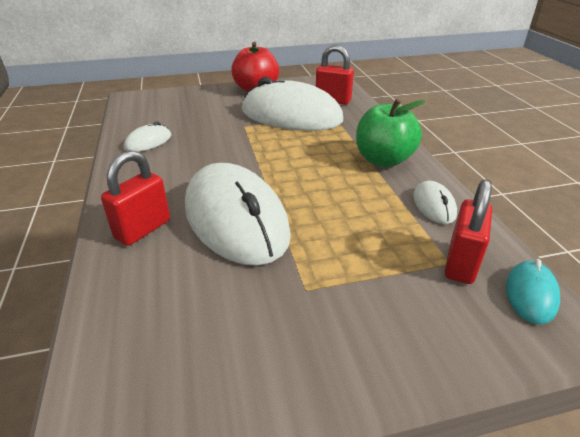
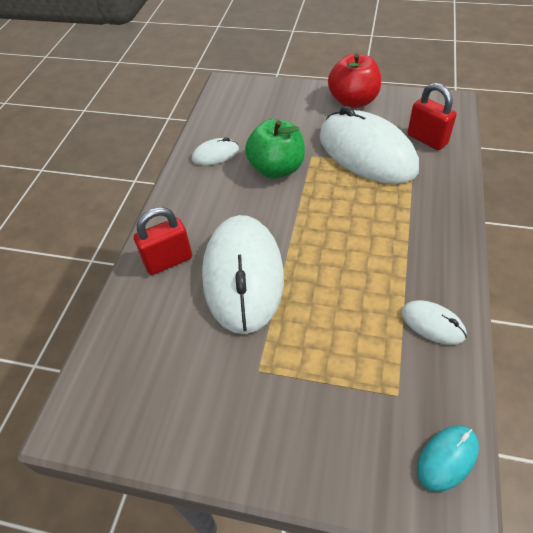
camera: 30 degrees right, 15 degrees up
(383, 160) = (423, 247): green apple -> green apple (276, 169)
(433, 205) = (432, 324): white mouse -> white mouse turned 75 degrees counterclockwise
(461, 263) = (407, 400): red padlock -> none

